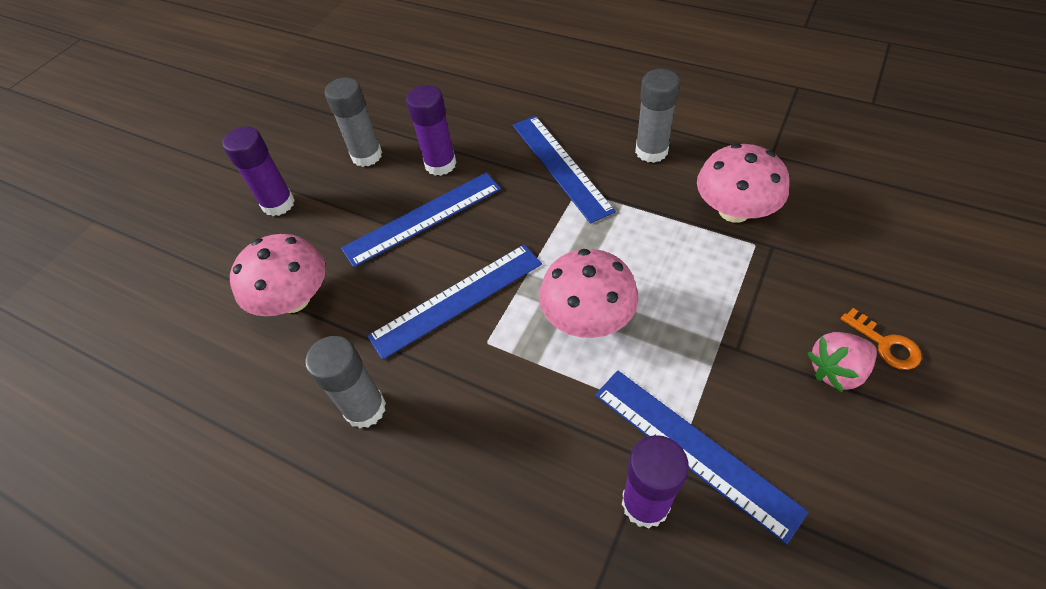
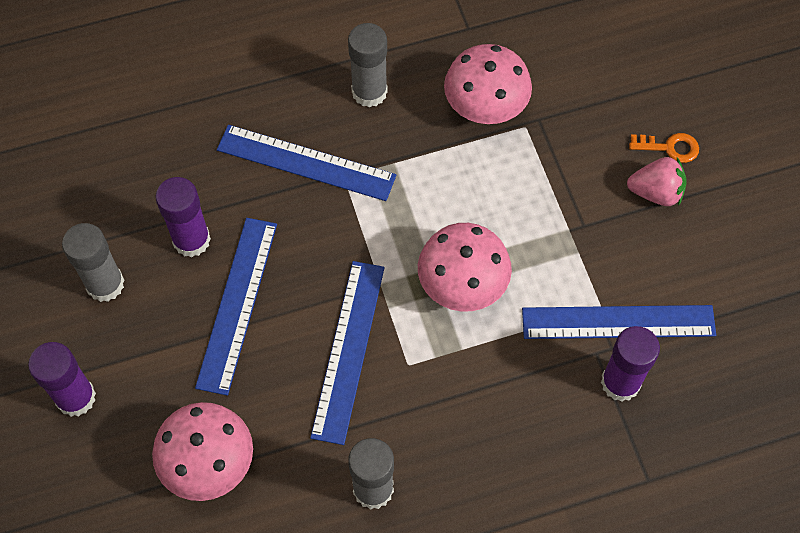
camera: 50 degrees left, 10 degrees up
(836, 370) = (656, 192): pink strawberry -> pink strawberry turned 105 degrees counterclockwise

